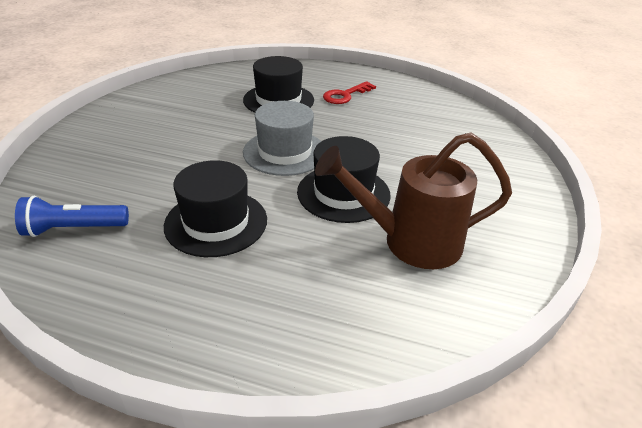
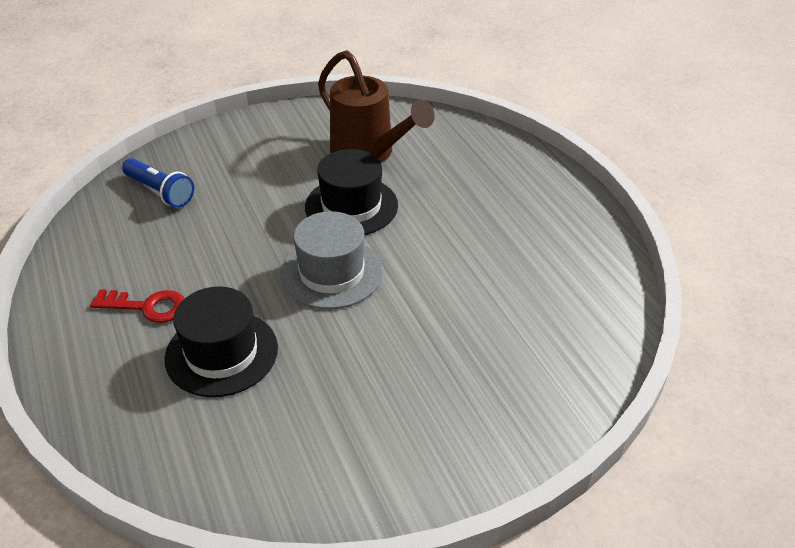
camera: 130 degrees left, 5 degrees up
(74, 229) = (581, 307): blue flashlight -> blue flashlight (160, 192)
(216, 222) = (471, 244): black hat -> none

